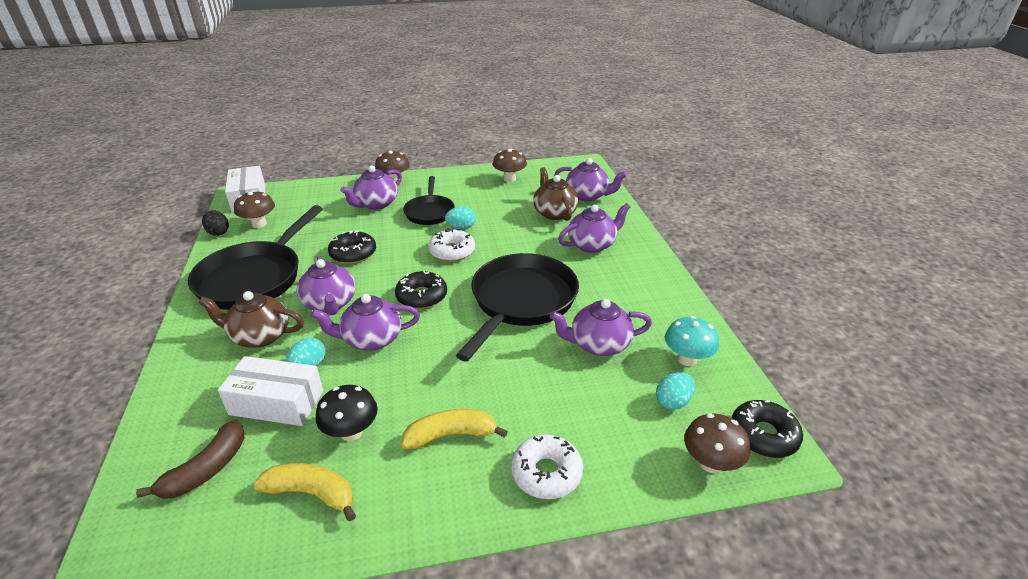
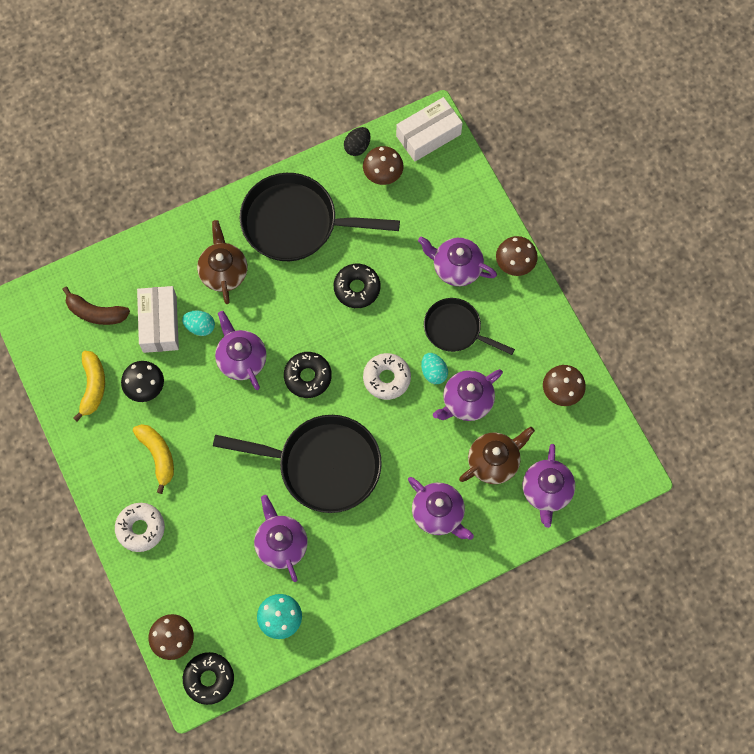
camera: 75 degrees right, 35 degrees up
(330, 304) = (277, 305): purple teapot -> purple teapot (466, 401)
(429, 212) = (456, 329): black pan -> black pan turned 45 degrees clockwise
(673, 401) = (228, 610): turquoise egg -> none

